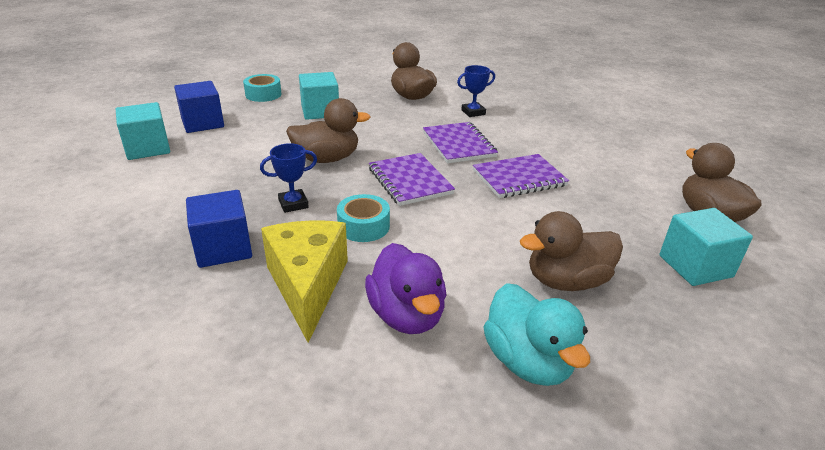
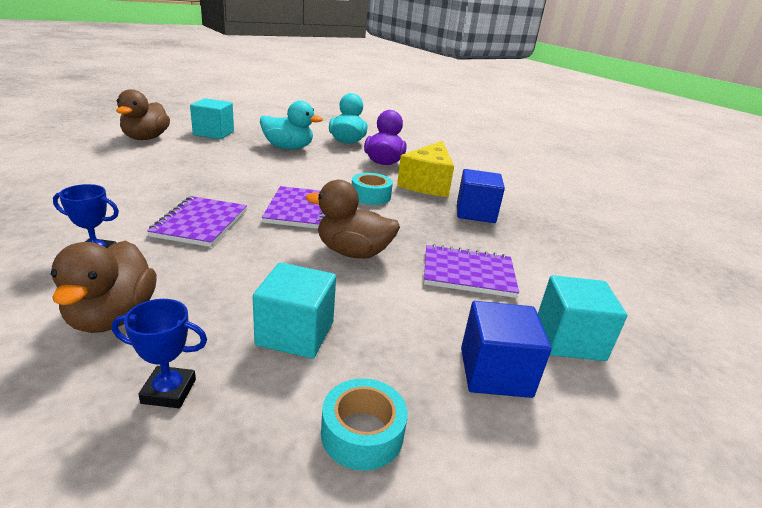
camera: 155 degrees left, 5 degrees down
(293, 204) = (413, 223): blue trophy -> blue trophy (169, 391)
(519, 178) = (210, 185): purple notebook -> purple notebook (468, 273)
(566, 281) = (288, 148): brown duck -> turquoise duck

